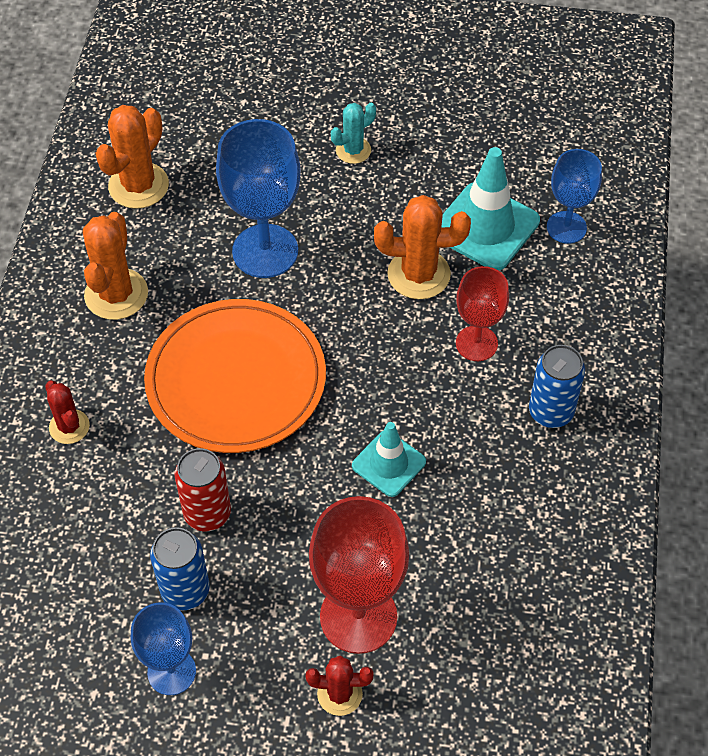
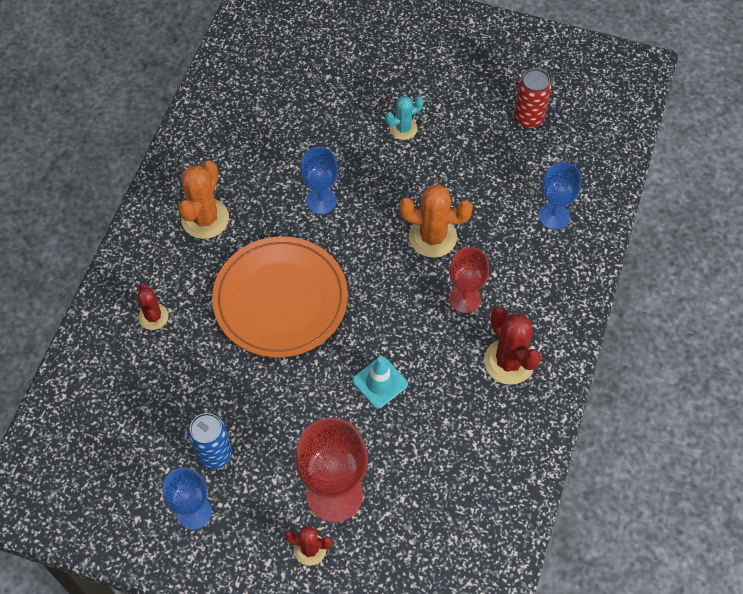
camera: 10 degrees right, 5 degrees up
(138, 186) = (237, 134): orange cactus -> none
(207, 513) = (241, 399): red can -> red can (528, 118)
(265, 251) = (321, 201): blue goblet -> blue goblet, size x0.61
(485, 227) = (491, 206): turquoise traffic cone -> none
(551, 412) = (509, 361): blue can -> red cactus

